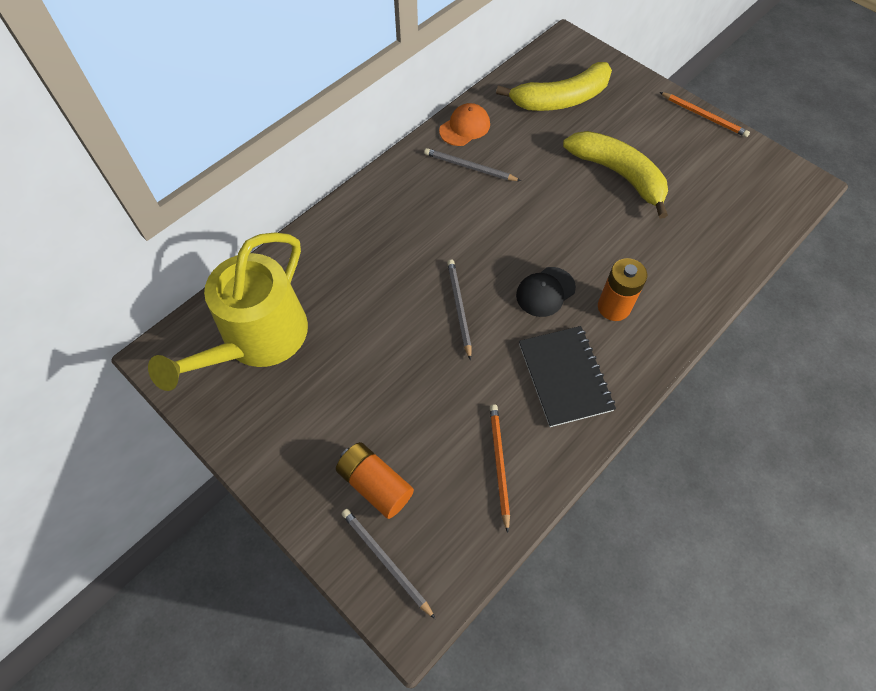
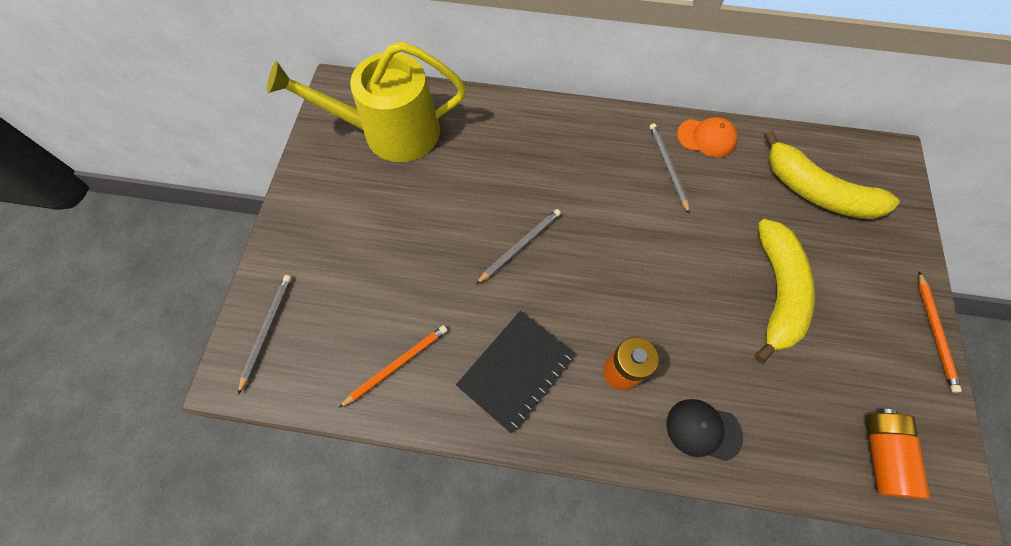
camera: 55 degrees right, 5 degrees up
(375, 484) = (324, 284): orange battery -> orange battery (881, 454)
(545, 292) = (590, 304): black cap -> black cap (703, 430)

